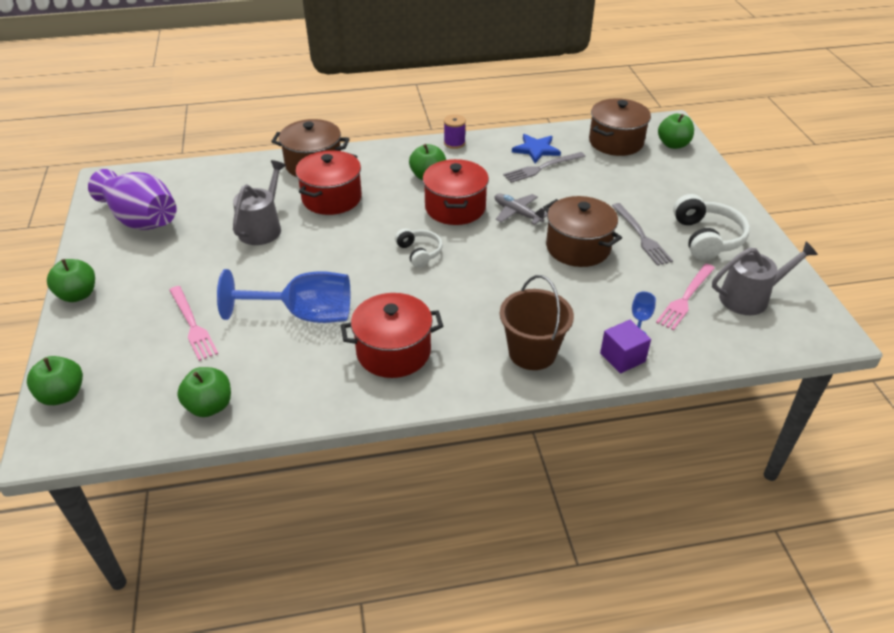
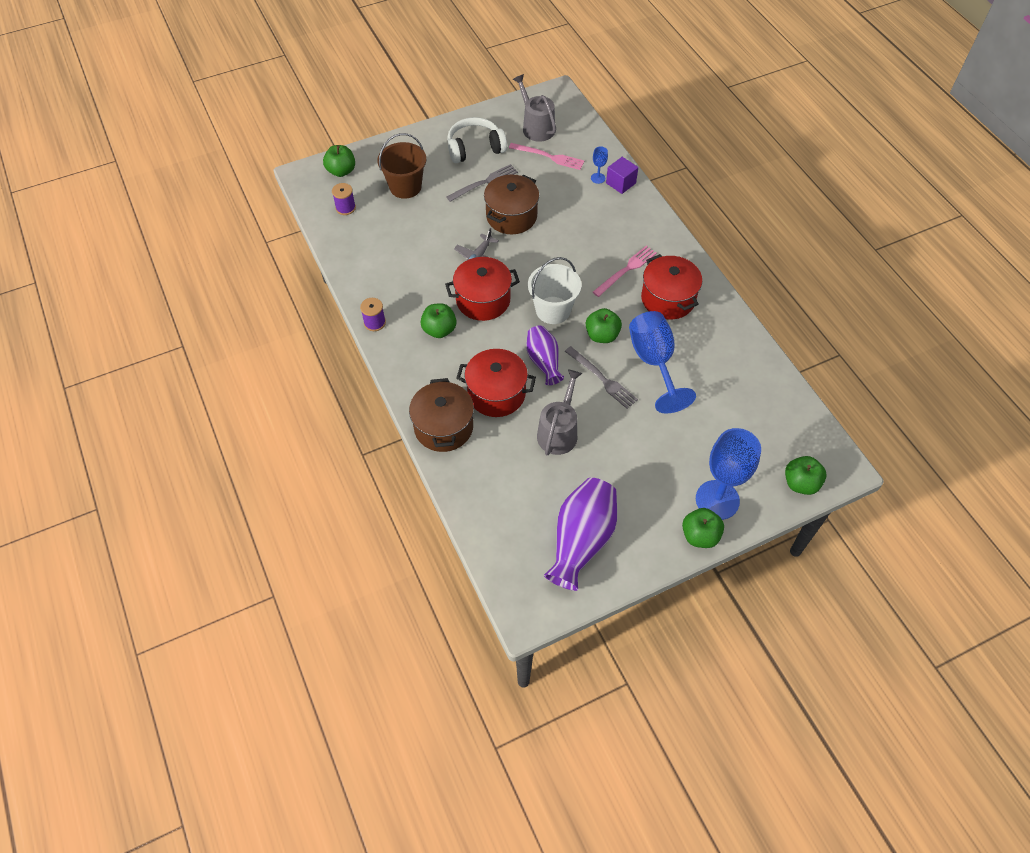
camera: 105 degrees left, 15 degrees up
(103, 318) = (717, 500): none -> blue goblet
(192, 325) = (696, 432): pink fork -> pink fork (626, 270)
(209, 406) = (764, 386): green apple -> green apple (602, 335)
(262, 228) = (559, 432): grey watering can -> grey watering can turned 105 degrees clockwise
(353, 234) = (543, 361): none -> purple vase
(419, 253) = (553, 310): white headphones -> white bucket
(532, 353) = (636, 226): brown bucket -> brown bucket (405, 187)
(536, 149) = (372, 260): blue star -> none
(542, 168) = (403, 252): grey fork -> grey fork (602, 379)
(616, 142) = (345, 208): brown pot -> purple spool

